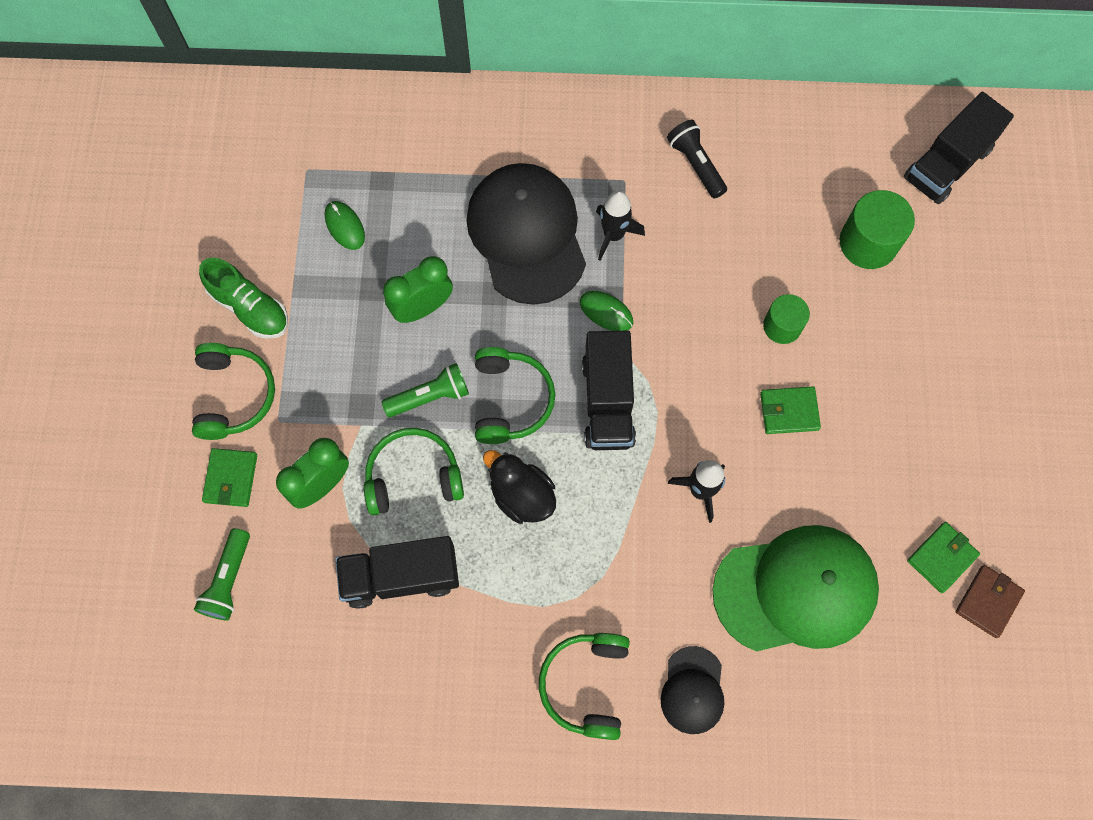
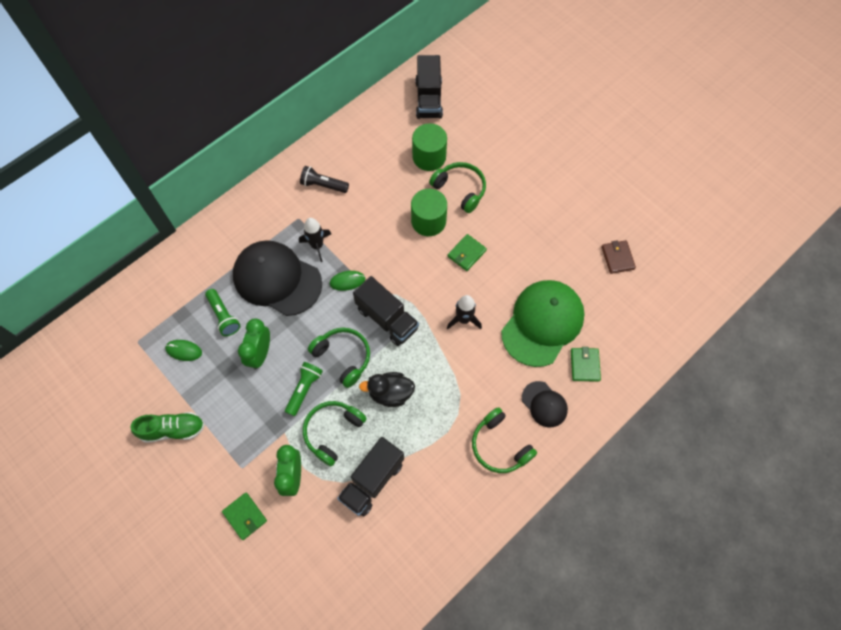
camera: 45 degrees left, 5 degrees down
(228, 580) = (292, 563): green flashlight -> green flashlight (224, 316)
(234, 395) = (207, 477): green headphones -> green headphones (460, 189)
(782, 326) = (428, 221): green cylinder -> green cylinder, size x1.56
(941, 558) = (584, 257): green wallet -> green wallet (584, 365)

